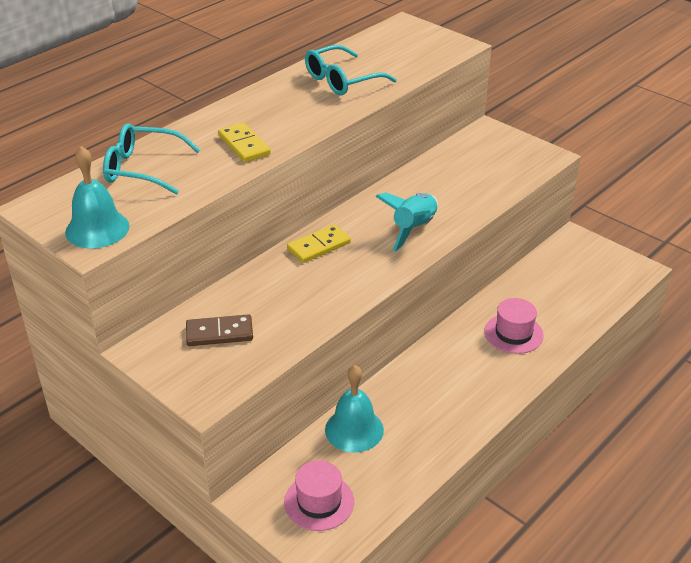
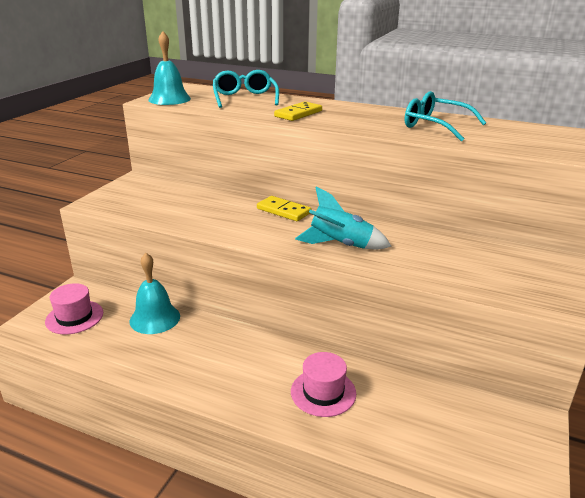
camera: 70 degrees right, 10 degrees down
(219, 333) = (161, 196): brown domino -> none

